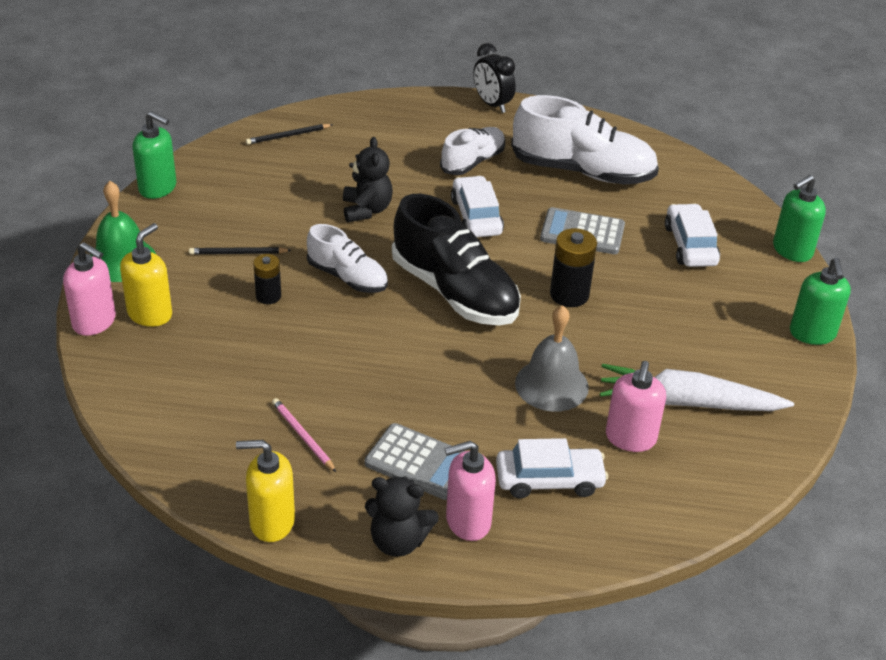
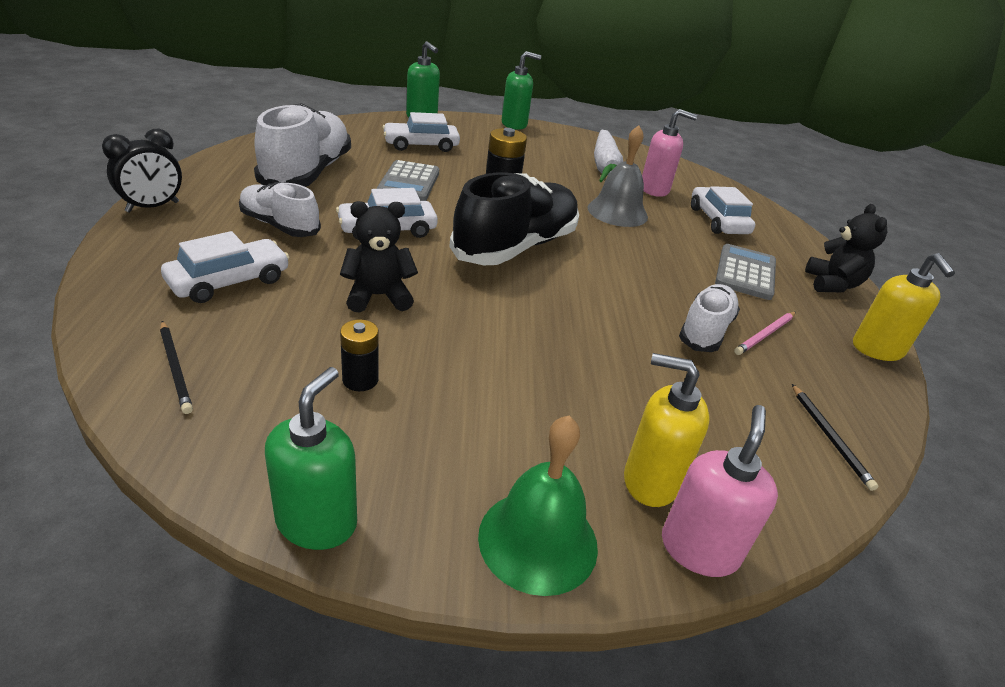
camera: 100 degrees left, 5 degrees down
(238, 253) = (488, 402): black pencil -> black pencil (830, 437)
(268, 296) = (568, 368): black battery -> black battery (360, 380)
(347, 277) = (513, 310): white shoe -> white shoe (705, 330)
(385, 146) = (229, 281): none -> white car
(467, 521) = (785, 254): pink soap dispenser -> none

